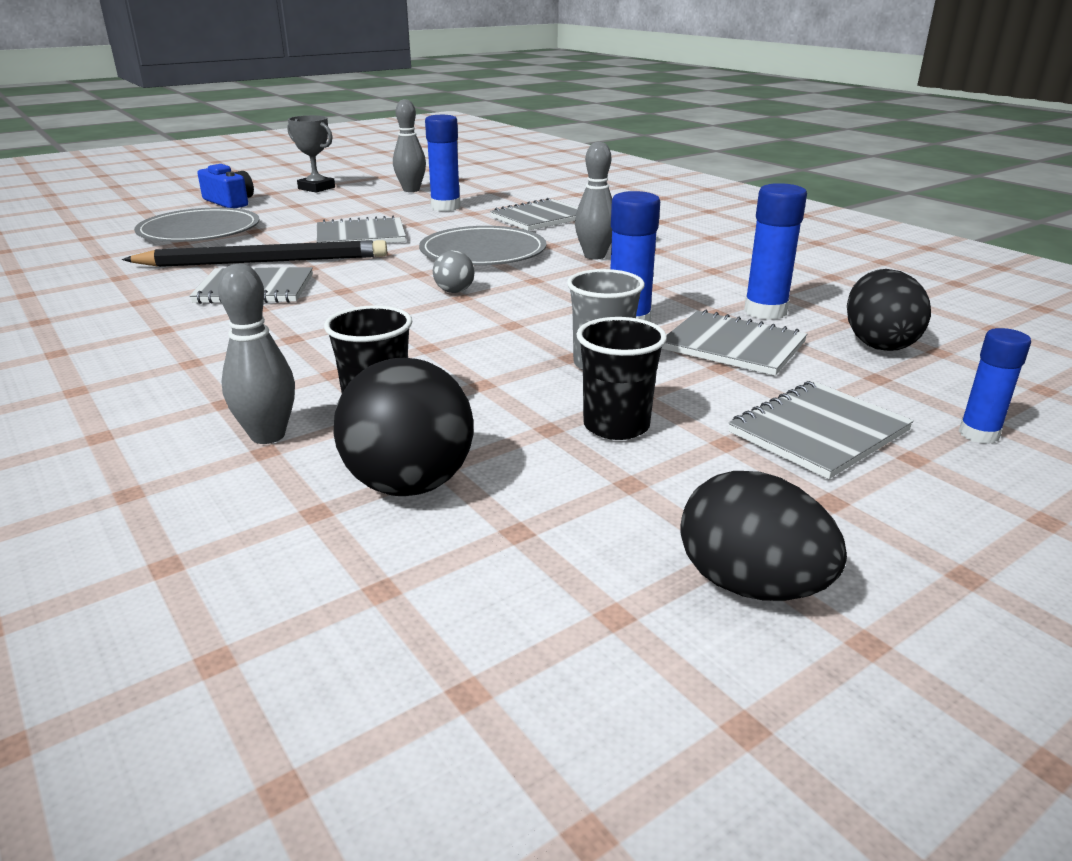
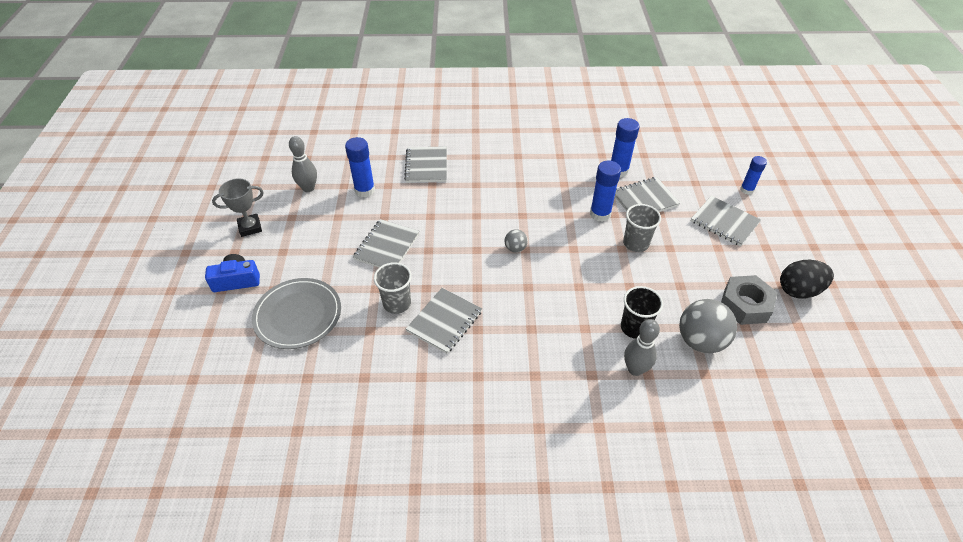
camera: 55 degrees left, 20 degrees up
(264, 261) = (397, 303): black pencil -> grey cup
(409, 484) = (700, 341): black ball -> grey ball
(483, 252) = (465, 213): grey plate -> none
(589, 515) = (745, 305): none -> grey nut
(594, 256) = (507, 179): grey bowling pin -> none
(616, 426) = (690, 267): black cup -> none
(818, 432) = (724, 222): grey notebook -> grey notebook turned 45 degrees counterclockwise
(878, 343) = (669, 163): black egg -> none

